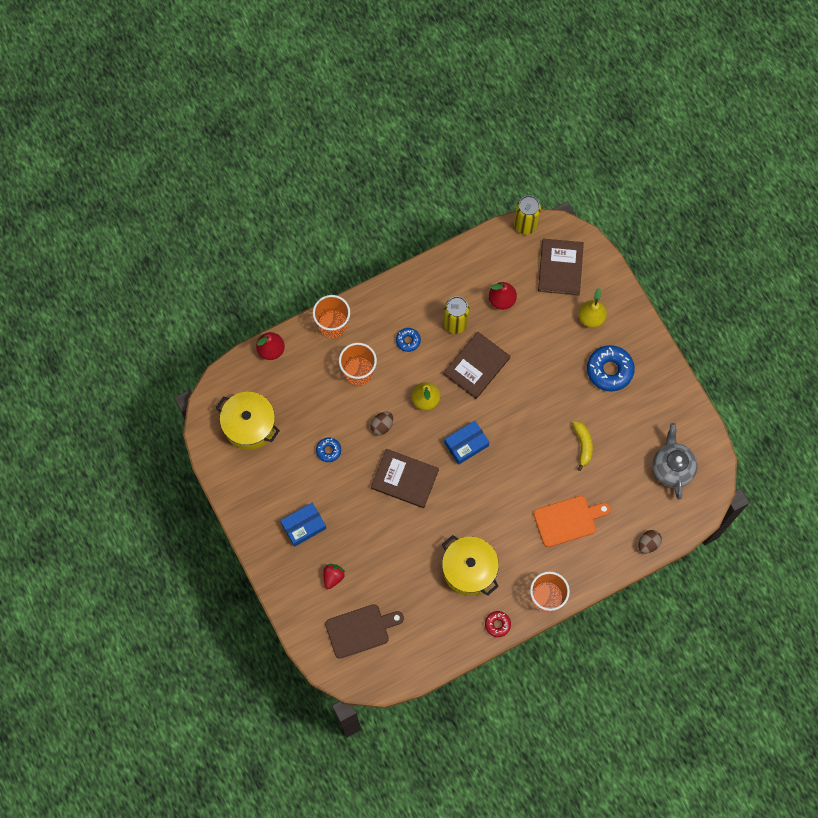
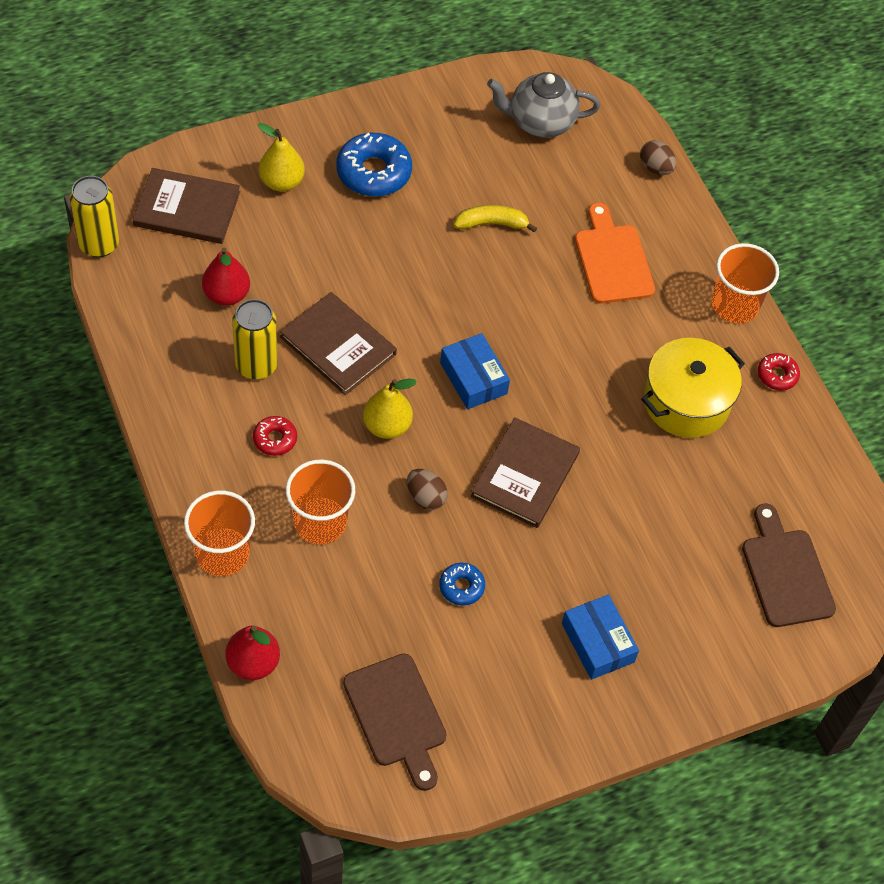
camera: 90 degrees left, 15 degrees down
(249, 425) = (397, 715): yellow pot -> brown cutting board
(333, 577) = (692, 605): red strawberry -> none
(408, 341) = (275, 439): blue donut -> red donut

